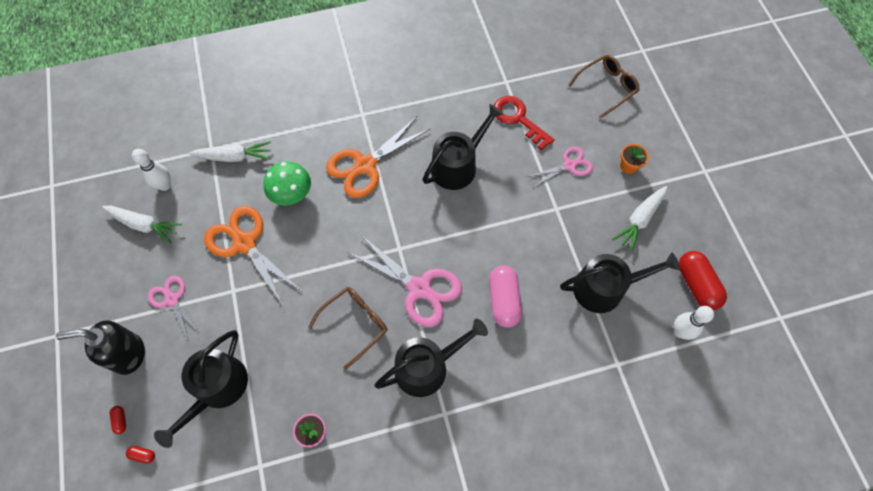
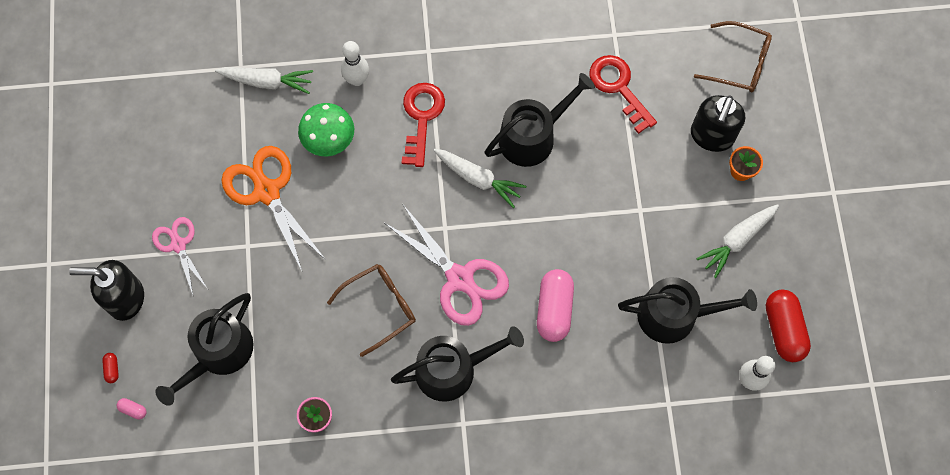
camera: 10 degrees right, 5 degrees up
(143, 455) = (133, 410): red capsule -> pink capsule
(144, 225) = (154, 150): white carrot -> white carrot (478, 179)
(165, 185) = (182, 105): white bowling pin -> white bowling pin (357, 80)
(365, 165) = (421, 118): orange scissors -> red key
(569, 165) = (668, 158): pink scissors -> none
(599, 144) = (711, 136): none -> black soap dispenser
(606, 88) = (739, 63): brown glasses -> brown glasses turned 45 degrees clockwise

